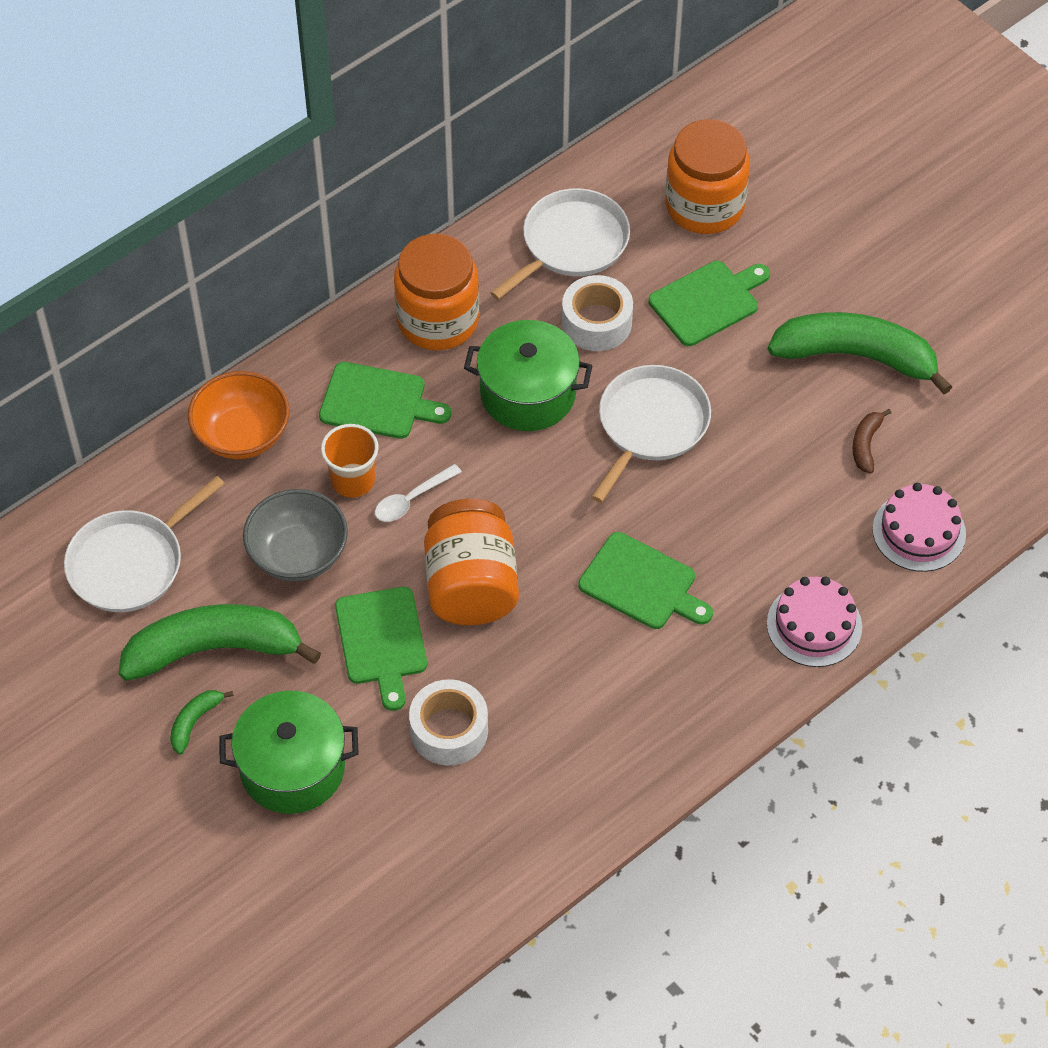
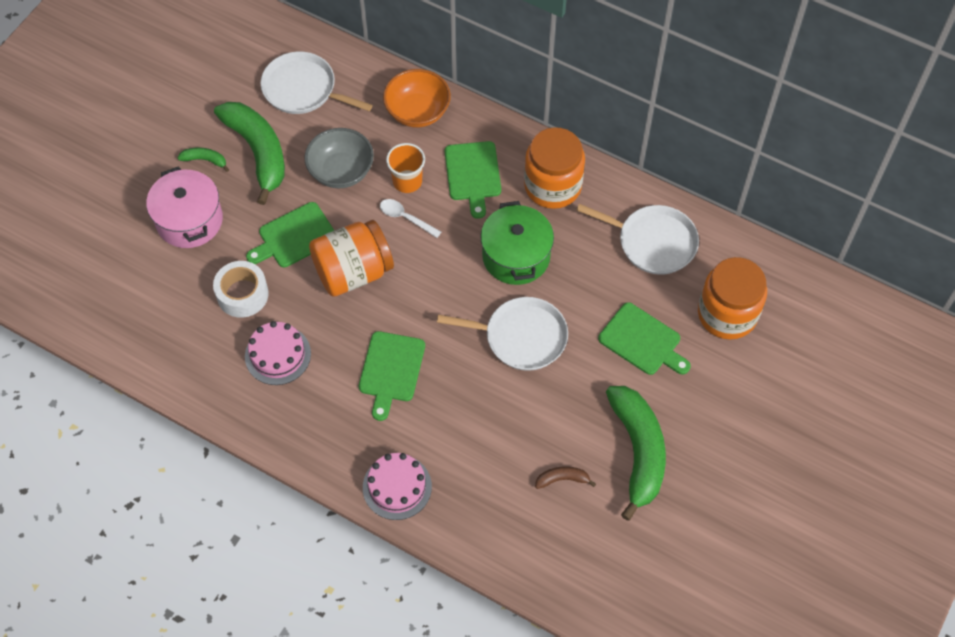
camera: 70 degrees right, 5 degrees up
(292, 768) = (189, 220): green pot -> pink pot
(596, 322) = (593, 278): white tape -> none
(919, 531) = (501, 535): pink cake -> pink cake (278, 355)

